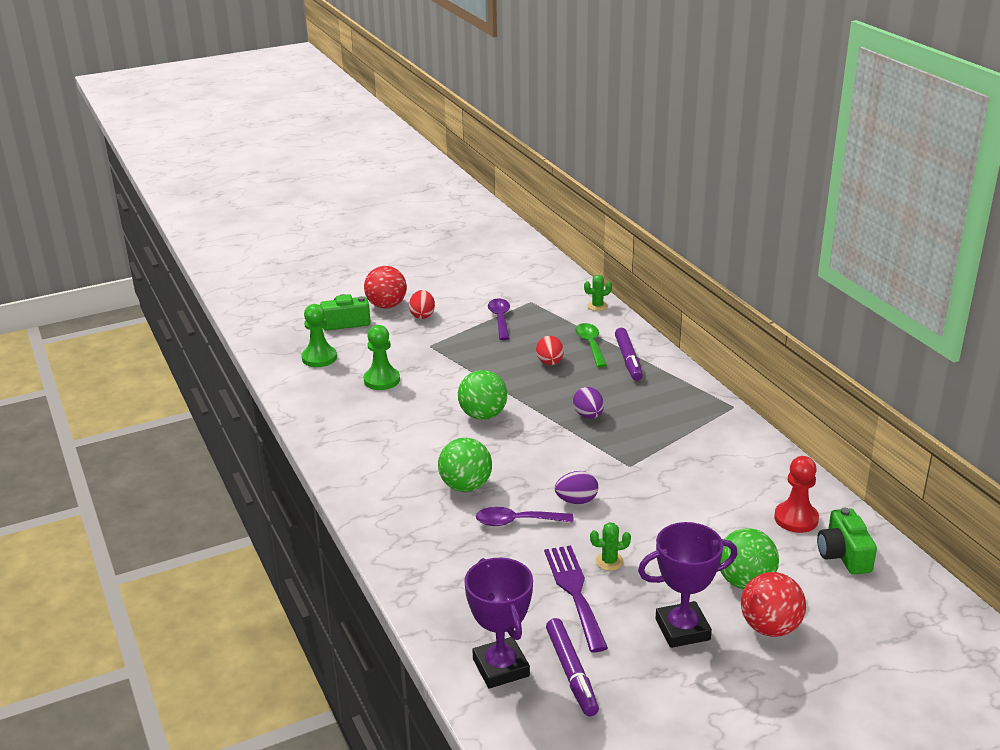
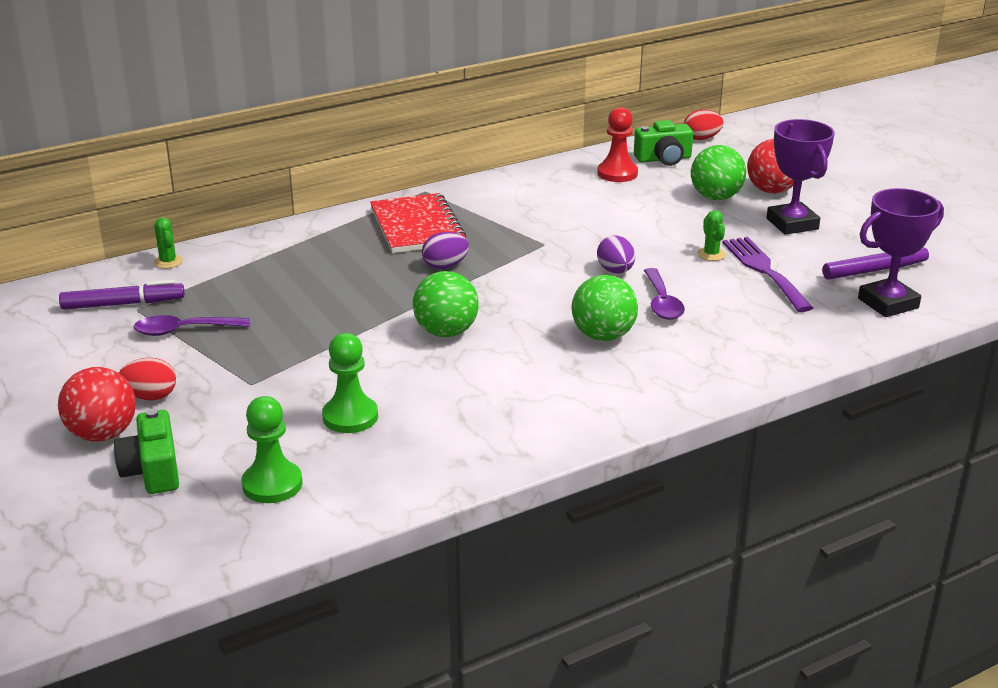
camera: 95 degrees left, 0 degrees up
(550, 363) = (317, 291): red egg -> red egg (701, 138)
(574, 592) = (764, 270): purple fork -> purple fork turned 90 degrees clockwise
(590, 345) = (275, 266): green spoon -> none
(628, 359) = (316, 243): purple marker -> purple marker (123, 304)
(660, 402) = (417, 226): none -> red notebook

